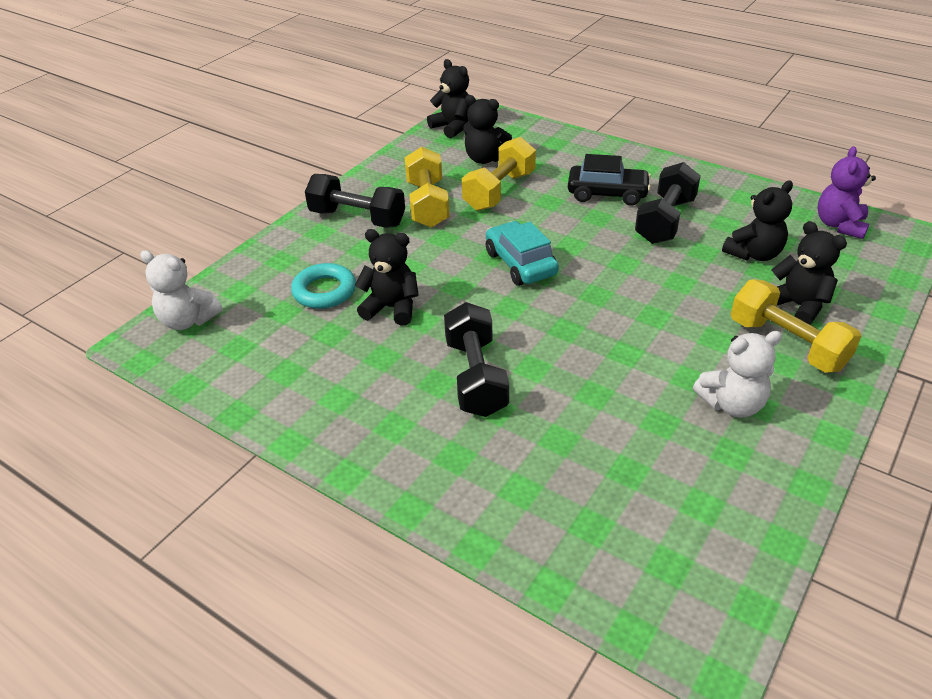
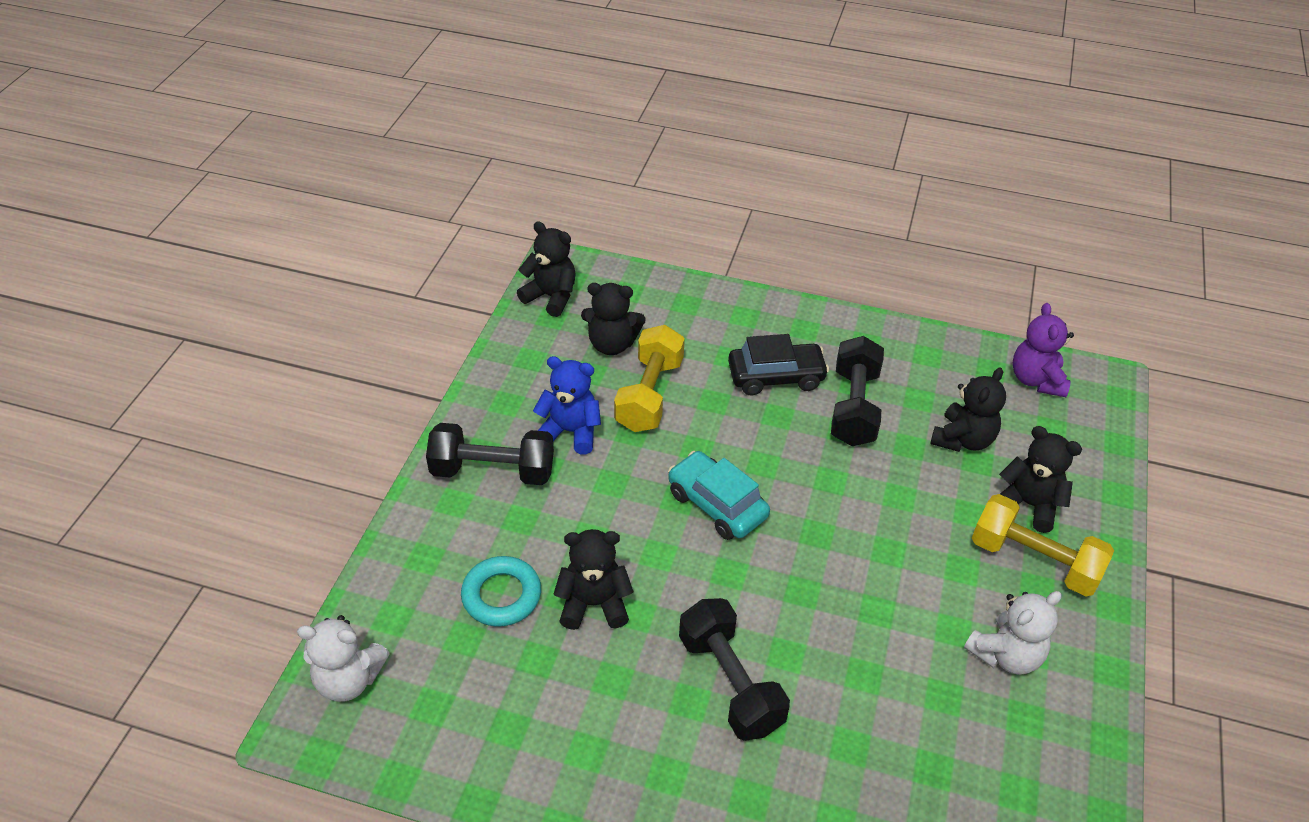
camera: 20 degrees left, 5 degrees up
(427, 204) = (570, 432): yellow dumbbell -> blue teddy bear

